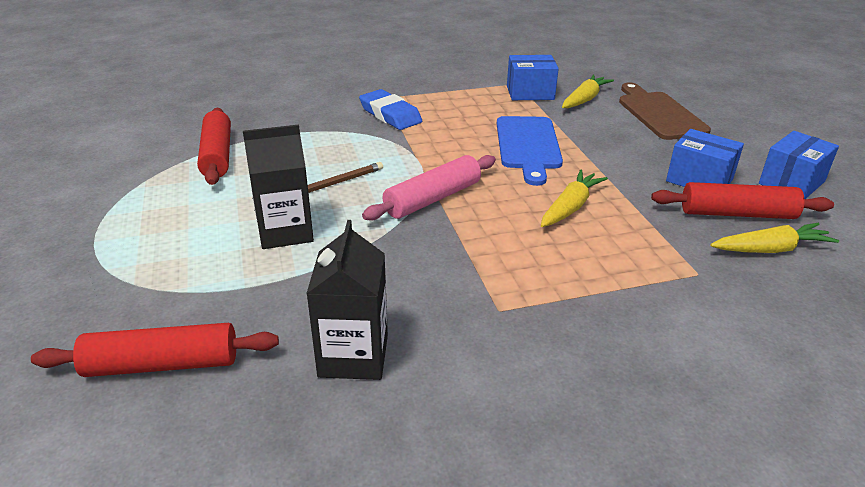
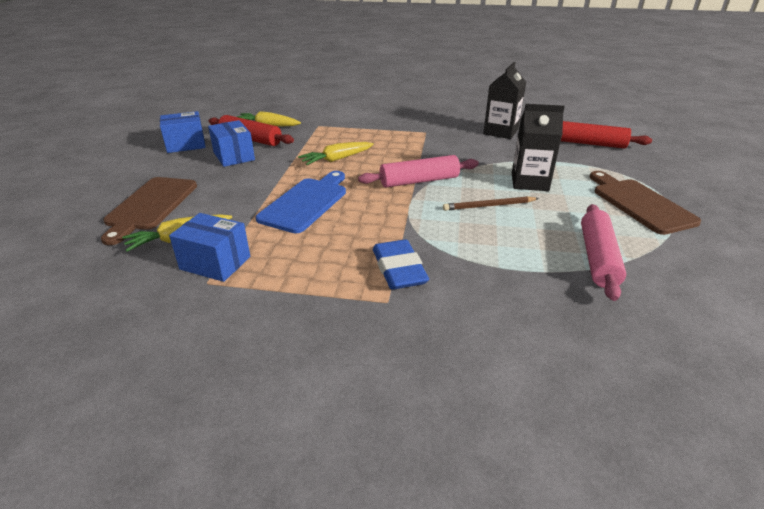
camera: 155 degrees left, 0 degrees up
(138, 229) = (639, 203): none -> brown cutting board
(217, 155) = (598, 258): red rolling pin -> pink rolling pin

